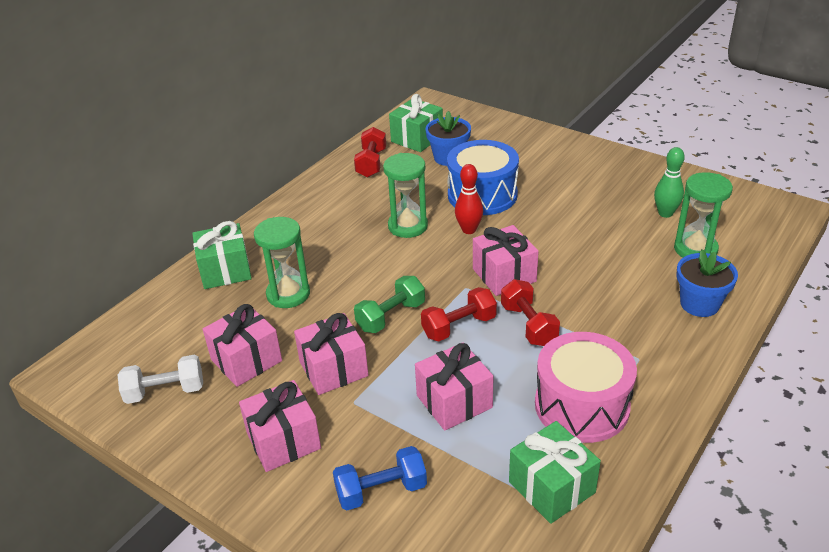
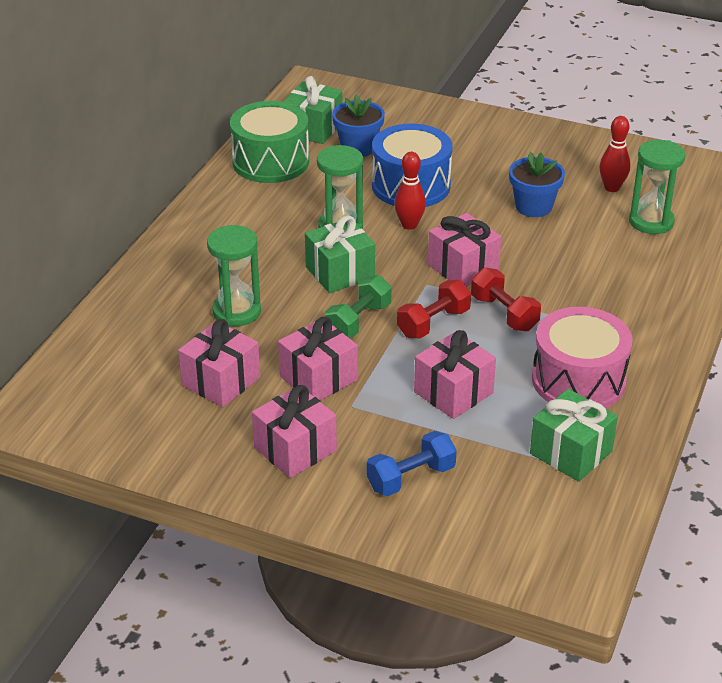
camera: 15 degrees left, 0 degrees up
(165, 391) = (147, 421): white dumbbell -> none
(225, 271) = (153, 295): green gift -> green gift (340, 272)
(371, 163) = (270, 161): red dumbbell -> green drum
(665, 213) = (612, 188): green bowling pin -> red bowling pin
(699, 304) = (667, 275): blue flower pot -> blue flower pot (533, 207)

